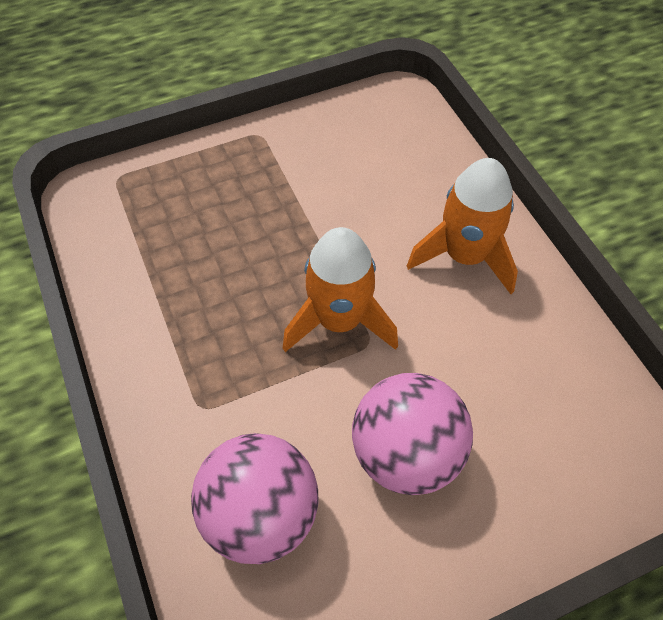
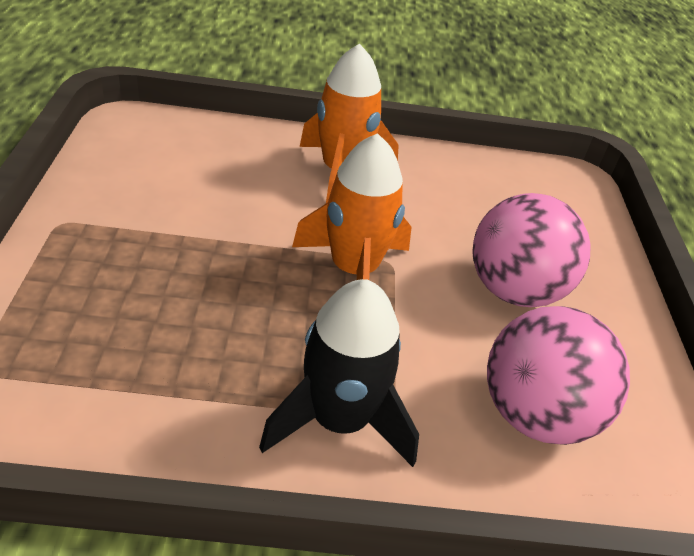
camera: 70 degrees left, 15 degrees down
(178, 377) = (340, 420): none -> black rocket

